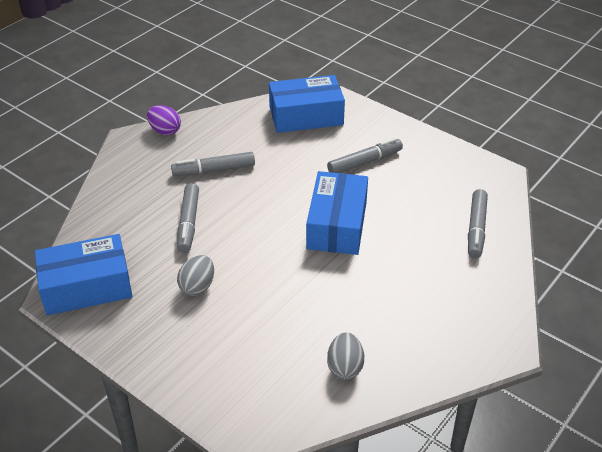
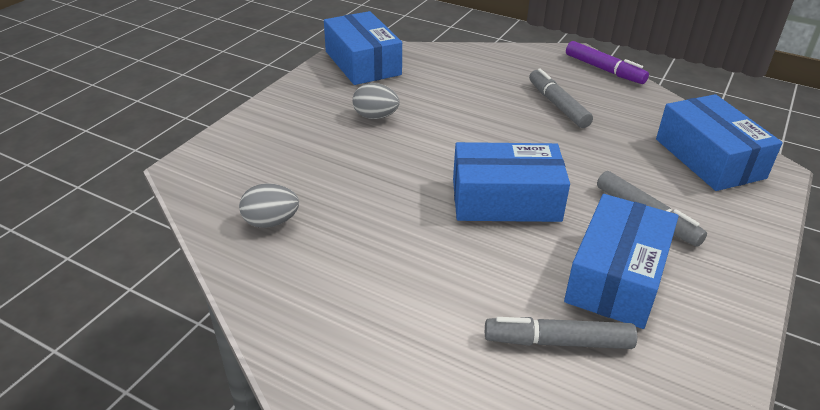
camera: 80 degrees right, 5 degrees down
(165, 131) = (604, 70): purple egg -> purple marker
(188, 223) = (465, 100): grey marker -> none
(422, 191) = (616, 277): none -> blue box

